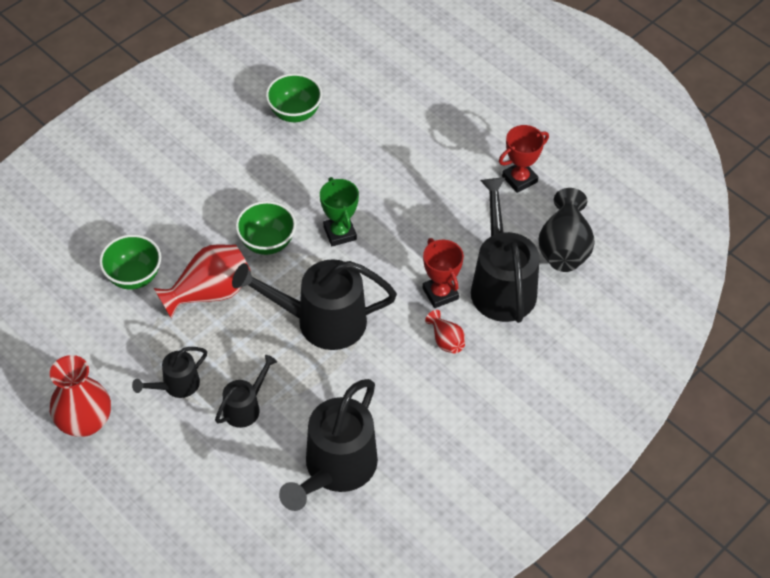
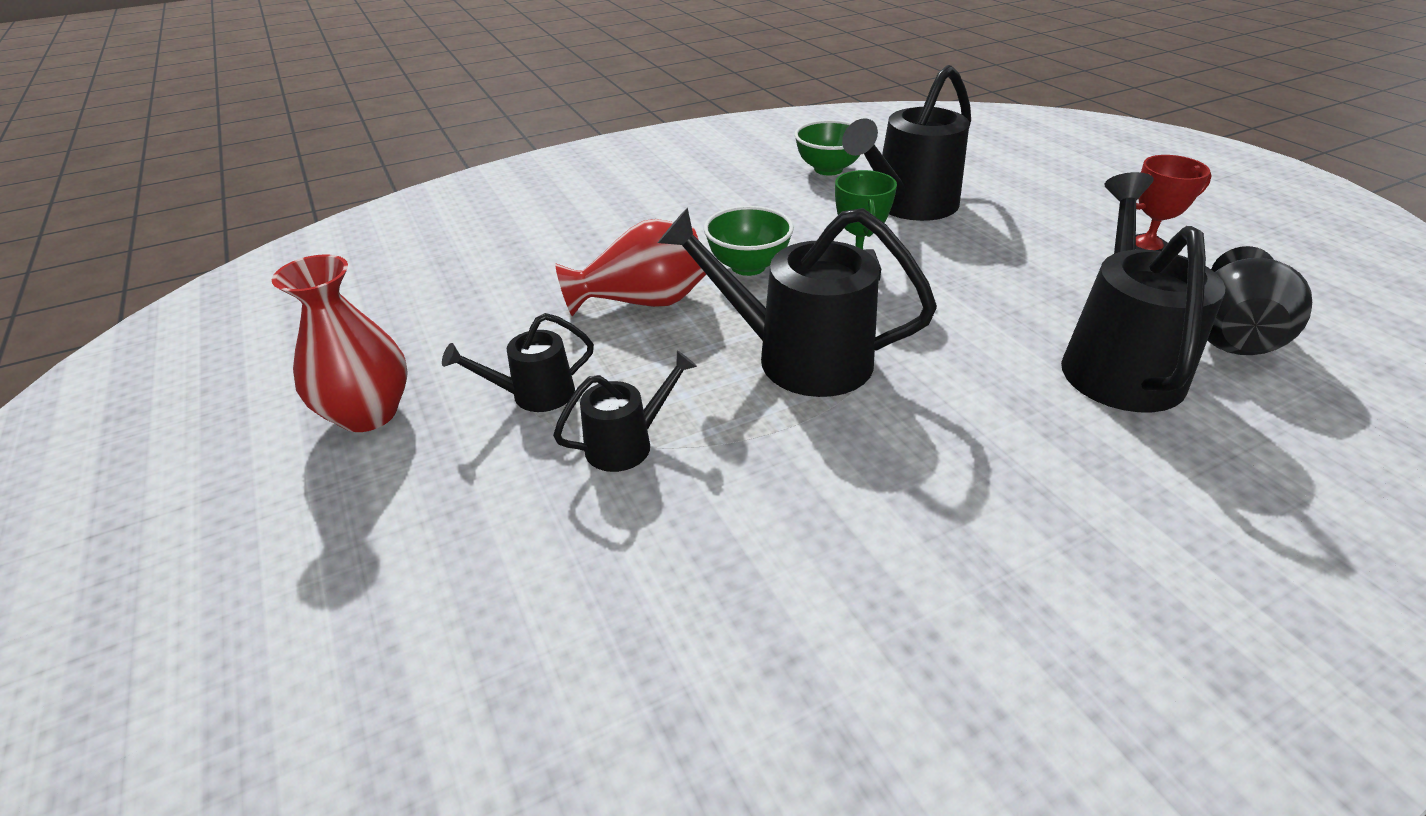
camera: 20 degrees right, 15 degrees down
(134, 277) = (551, 272): green bowl -> none
(335, 469) = (752, 579): black watering can -> black watering can (907, 206)
(440, 293) = (1007, 357): red trophy -> none
(446, 340) = (1012, 418): red vase -> none

